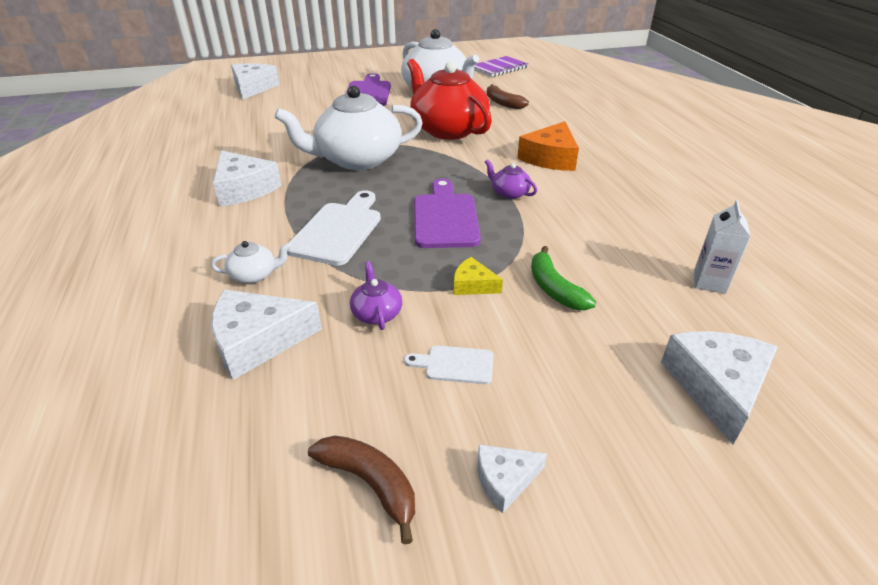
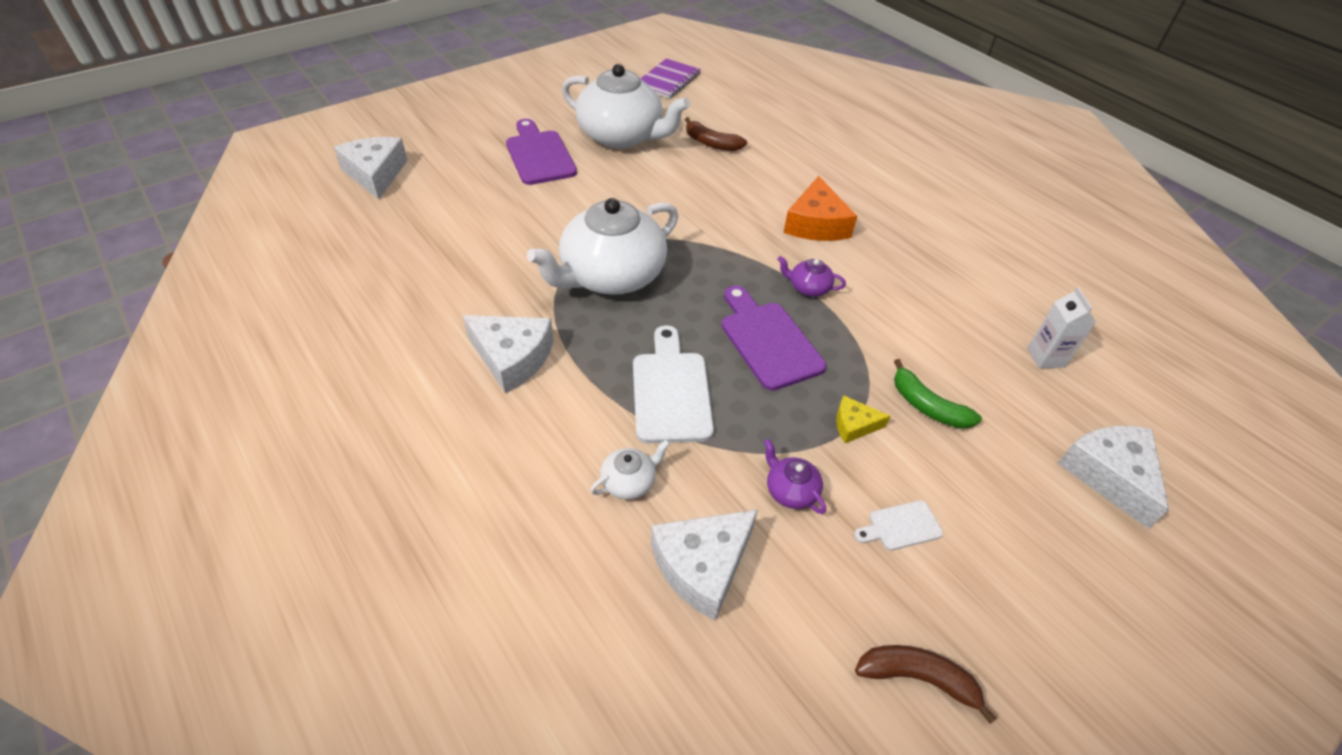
camera: 25 degrees left, 10 degrees up
(448, 129) = (680, 202): red teapot -> none
(505, 480) = (1015, 629): white cheese -> none

